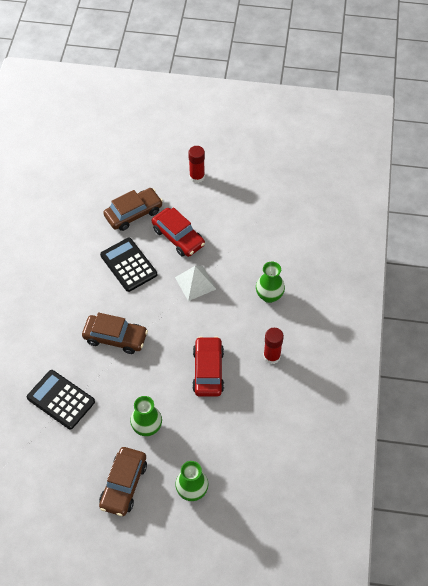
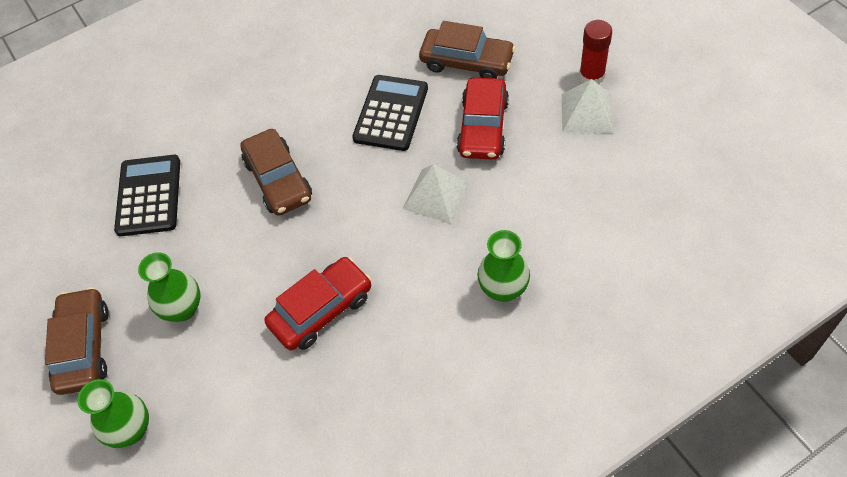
camera: 55 degrees right, 0 degrees up
(124, 485) = (83, 347): brown car -> brown car turned 105 degrees clockwise
(214, 195) = (586, 113): none -> white pyramid
(272, 356) = (412, 366): red glue stick -> none

